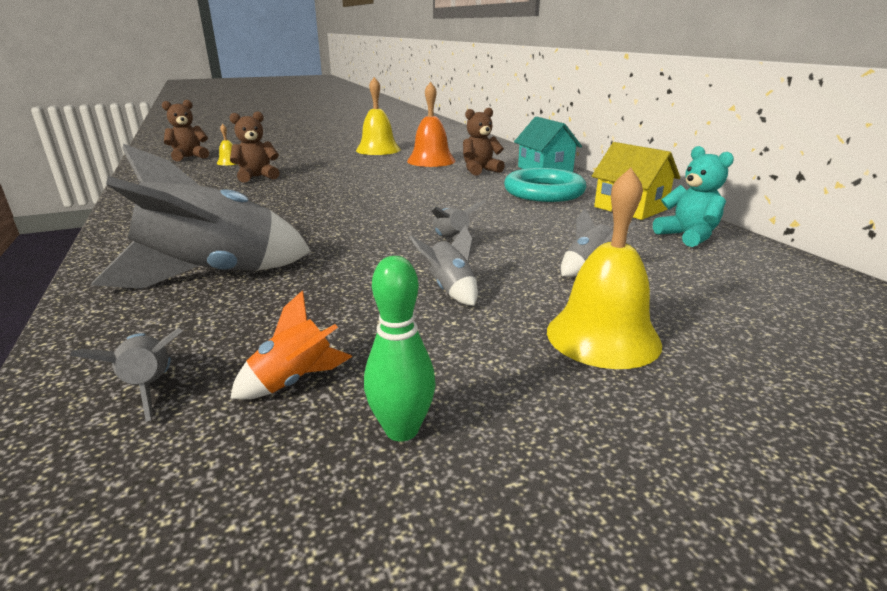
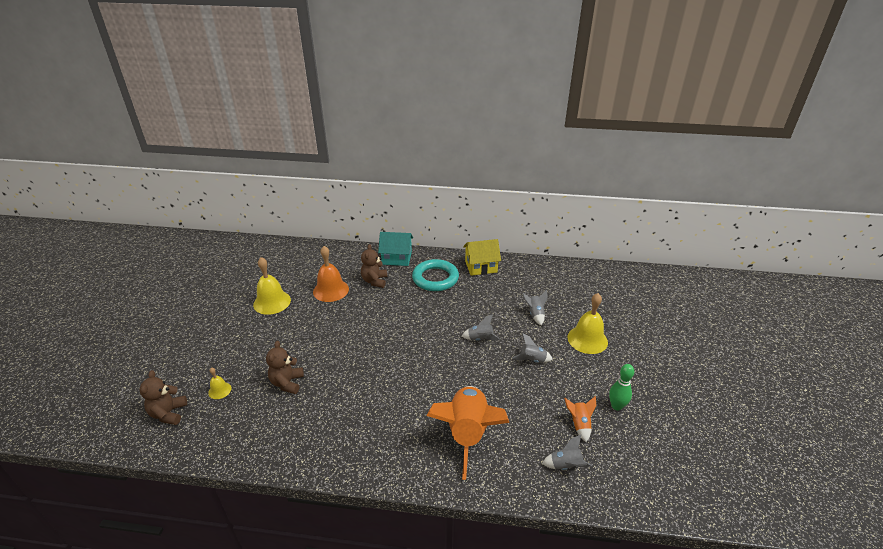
camera: 60 degrees left, 10 degrees up
(212, 275) = (467, 434): grey rocket -> orange rocket
(688, 236) = (523, 272): turquoise teddy bear -> none

